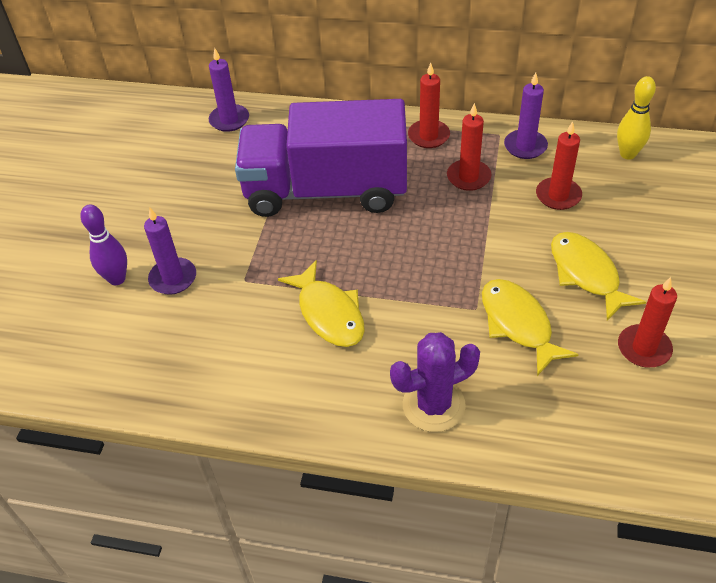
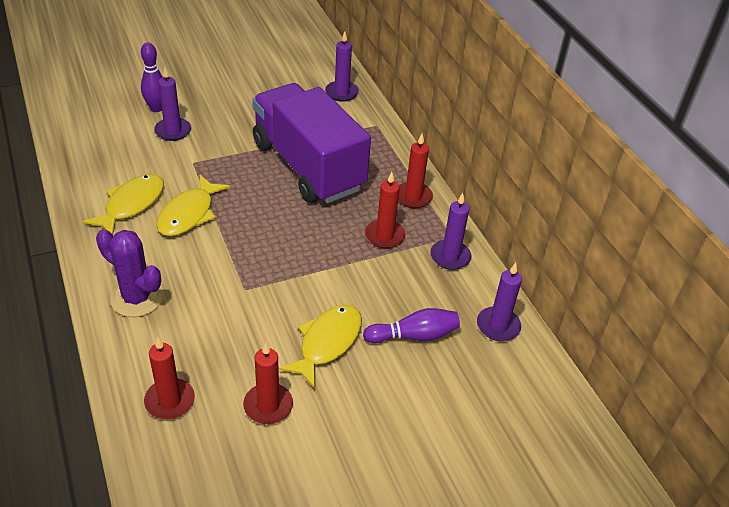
camera: 50 degrees right, 5 degrees down
(518, 324) = (244, 318): yellow fish -> yellow fish (132, 204)
(558, 196) = (406, 296): red candle -> red candle (170, 401)
(609, 211) = (414, 335): none -> purple bowling pin
(627, 154) = (498, 326): yellow bowling pin -> purple candle

